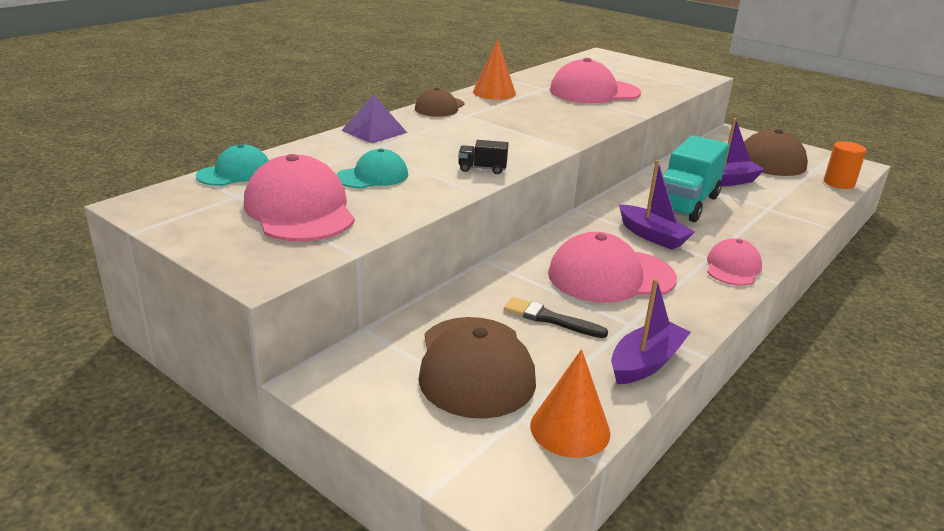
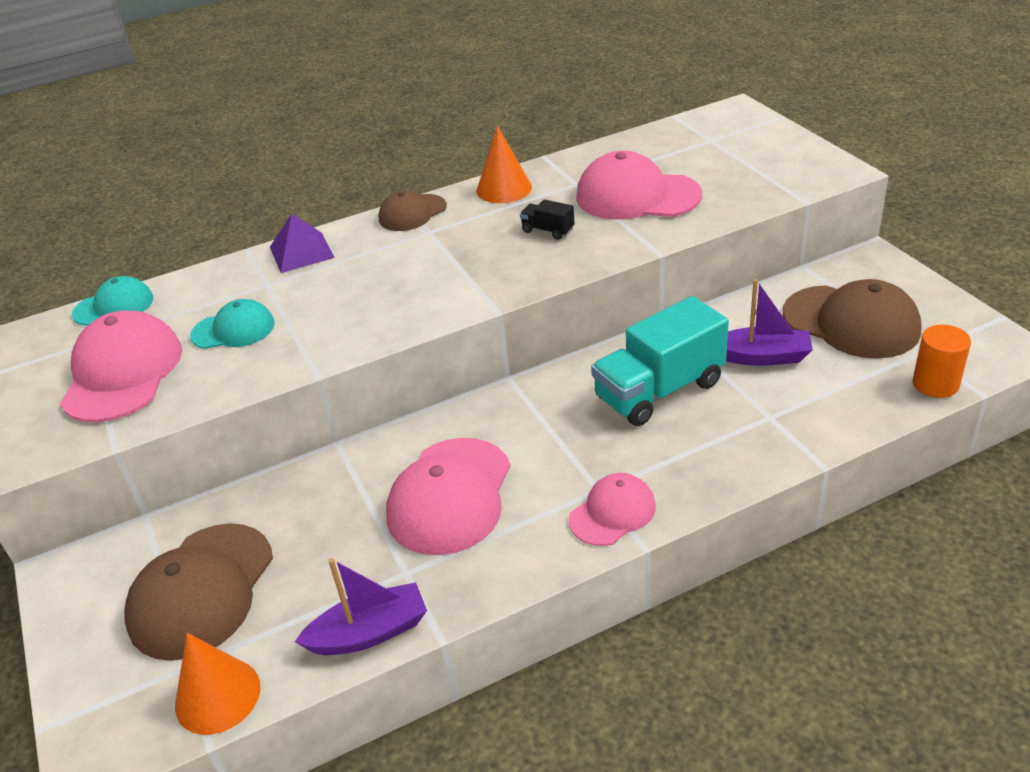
camera: 30 degrees right, 10 degrees up
(482, 169) = (356, 333): black truck -> black truck (547, 231)
(550, 319) = (328, 545): black brush -> none
(610, 276) = (450, 496): pink cap -> pink cap turned 90 degrees counterclockwise
(652, 236) = (561, 440): purple boat -> none

